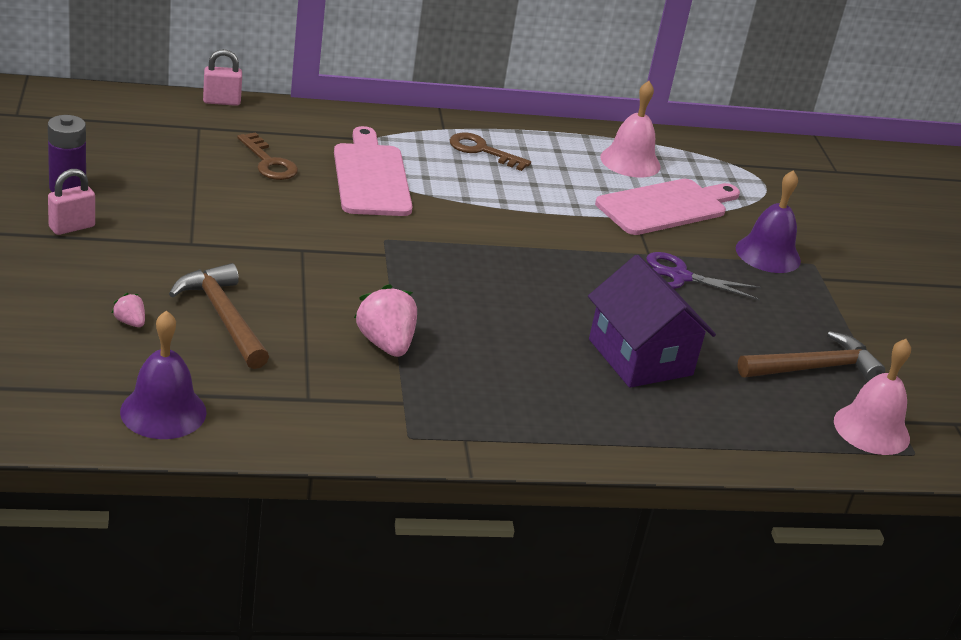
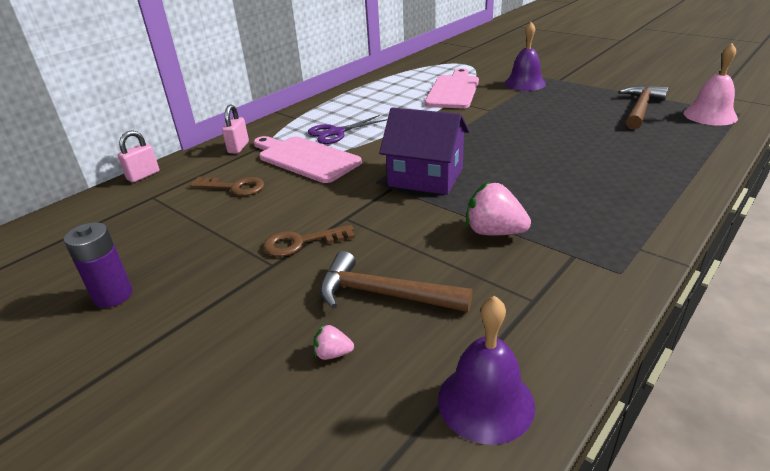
camera: 35 degrees left, 0 degrees up
(72, 227) = (163, 320): pink padlock -> pink padlock (238, 147)
(482, 151) = (334, 116): brown key -> brown key (301, 242)
(630, 161) = (402, 84): pink bell -> none
(640, 357) = (590, 149): purple house -> purple house (426, 177)
(679, 277) = (521, 110): purple scissors -> purple scissors (336, 132)

